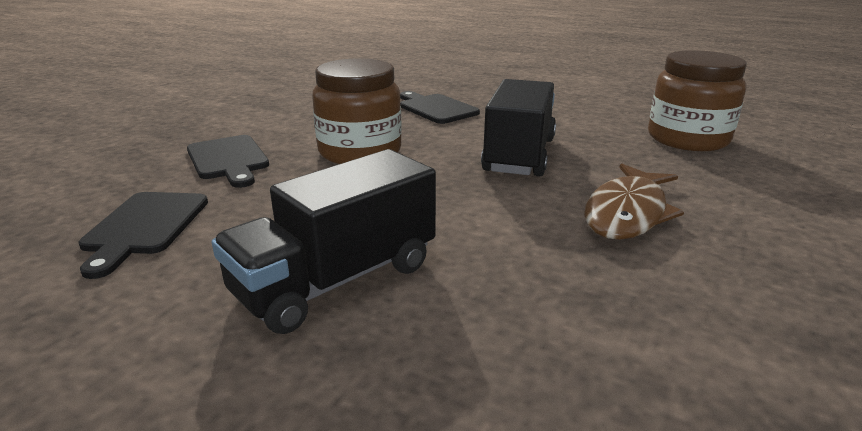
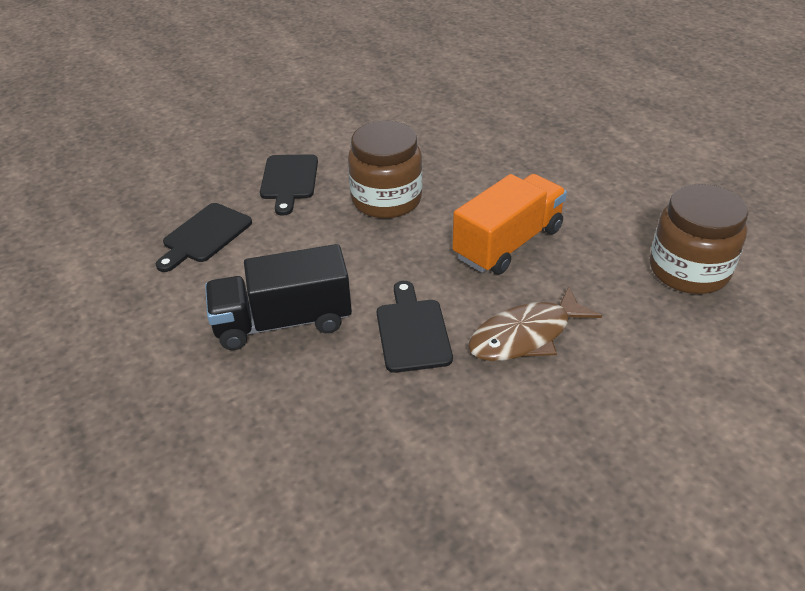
camera: 30 degrees right, 15 degrees up
(436, 108) = (495, 156): black cutting board -> black cutting board (412, 331)
(519, 155) = (508, 243): black truck -> orange truck

